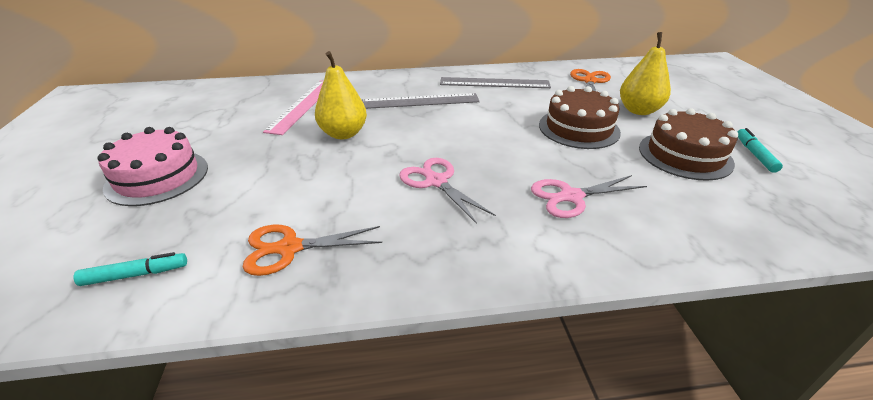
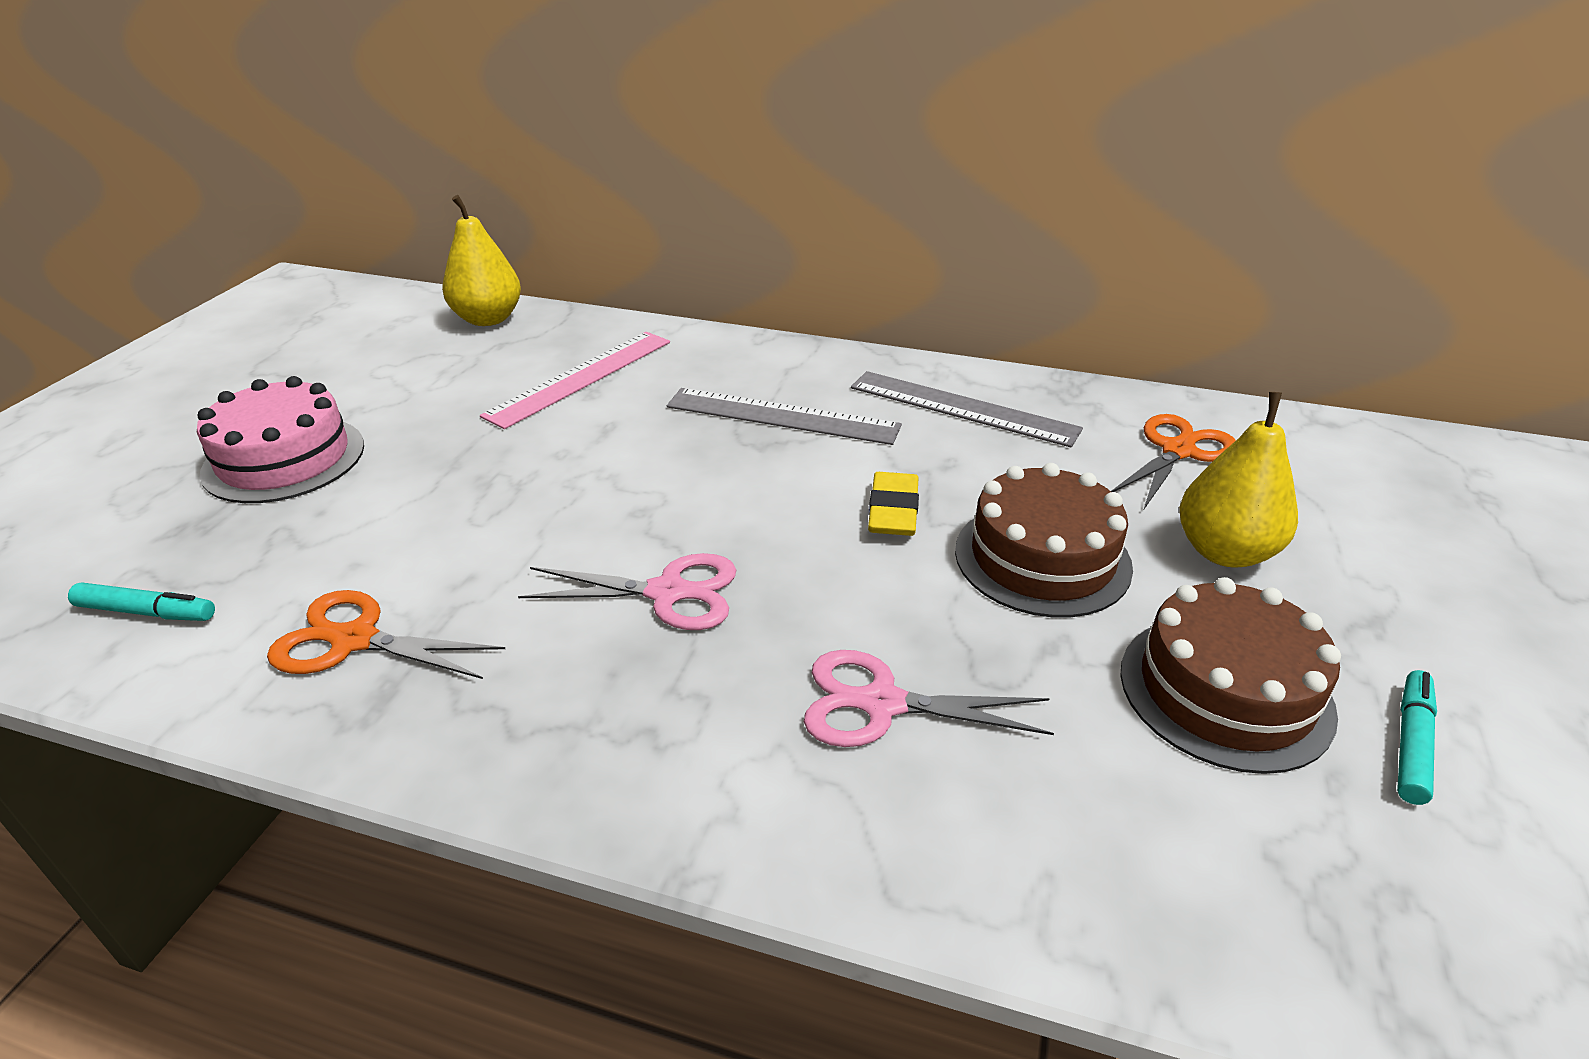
camera: 25 degrees right, 0 degrees up
(343, 134) = (598, 452): yellow pear -> yellow pear (488, 319)
(436, 182) = (667, 593): pink scissors -> pink scissors turned 105 degrees clockwise
(504, 125) = (893, 510): none -> yellow eraser

